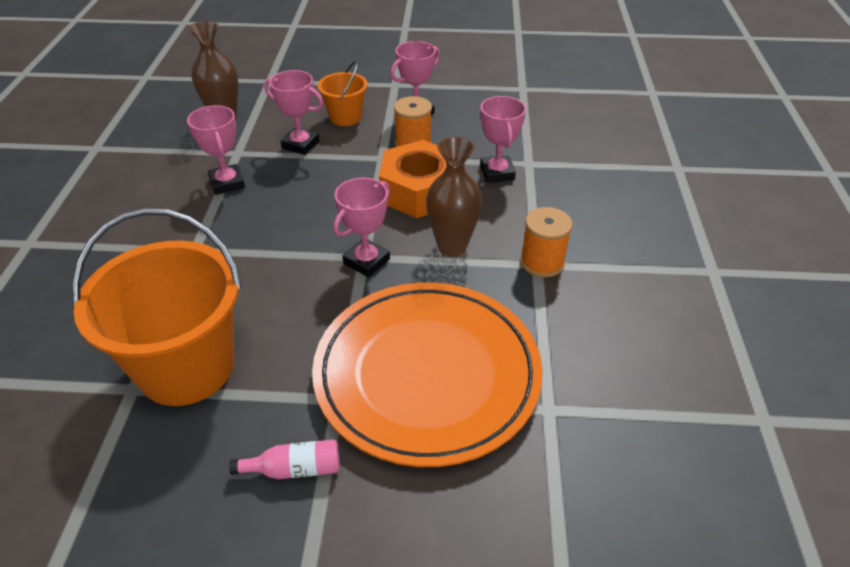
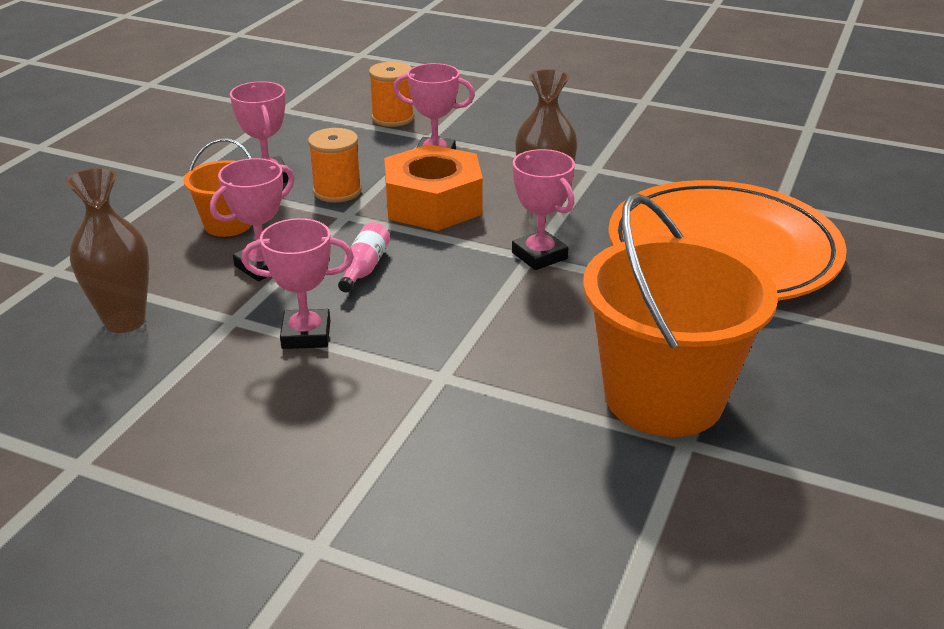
camera: 70 degrees left, 10 degrees down
(294, 469) = (824, 340): pink bottle -> pink bottle (364, 268)
(542, 262) = (594, 165): orange spool -> orange spool (393, 118)

